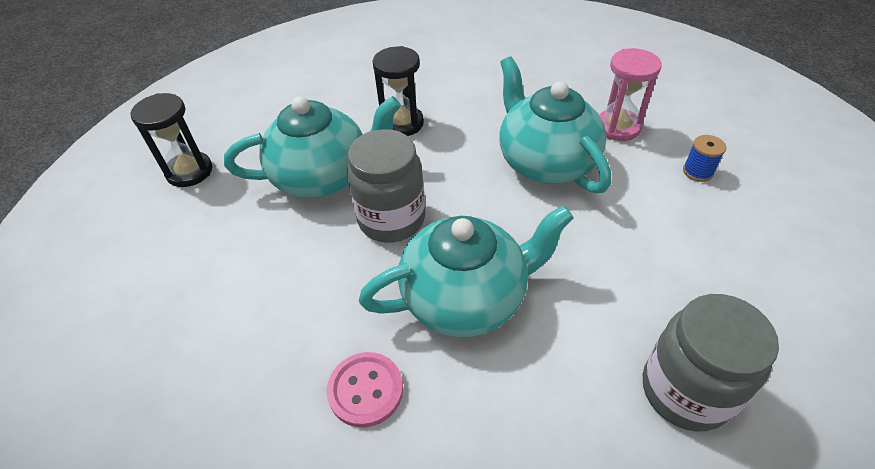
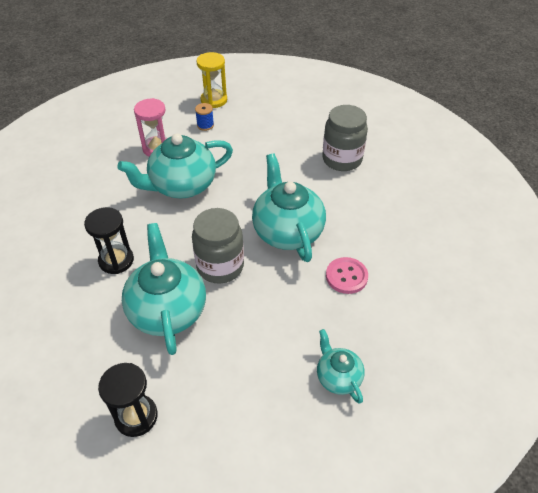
camera: 90 degrees left, 0 degrees up
(177, 372) = (338, 377): none -> turquoise teapot
(773, 175) = (214, 100): none -> yellow hourglass

